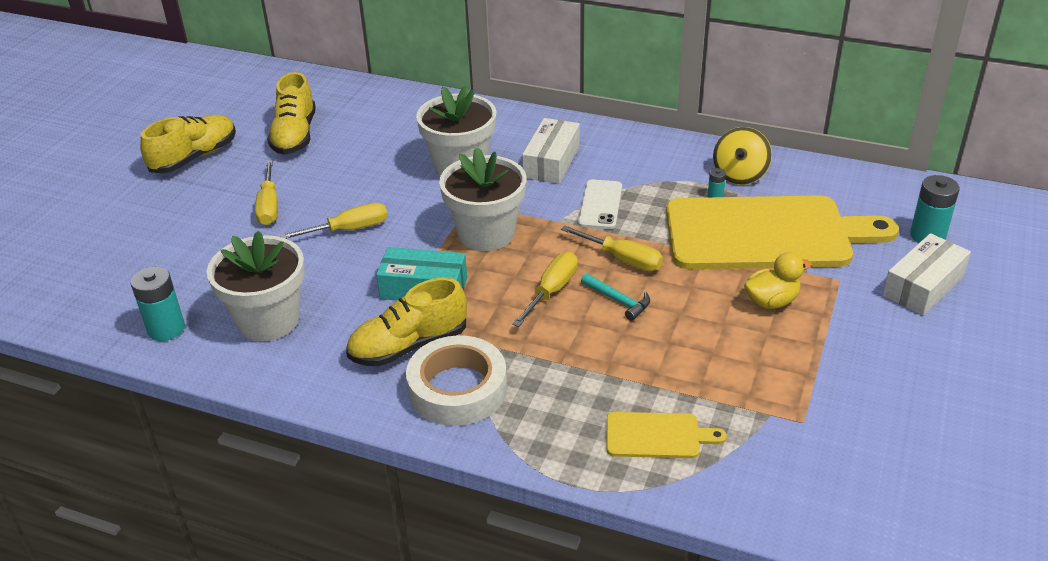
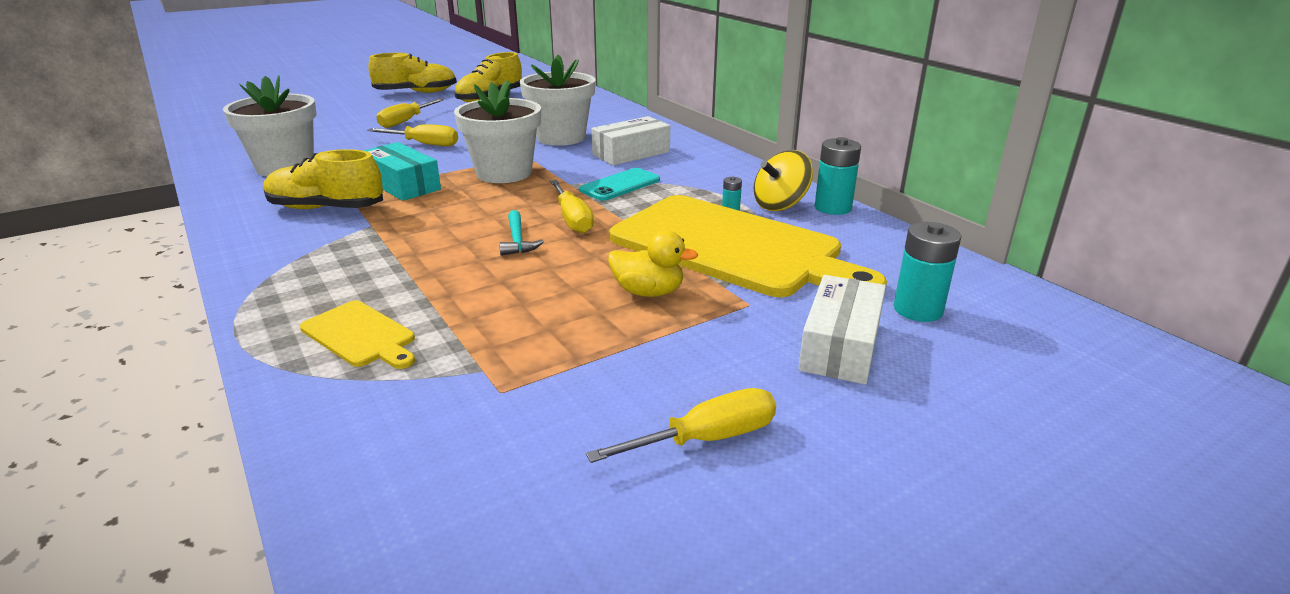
camera: 35 degrees right, 10 degrees down
(166, 329) = (231, 152): turquoise battery -> turquoise battery (832, 208)
(457, 389) = (300, 242): white tape -> none
(551, 291) = (480, 217): yellow screwdriver -> yellow screwdriver (705, 439)
(600, 205) = (620, 185): white phone -> turquoise phone
(923, 286) = (840, 346): white box -> white box turned 60 degrees counterclockwise

